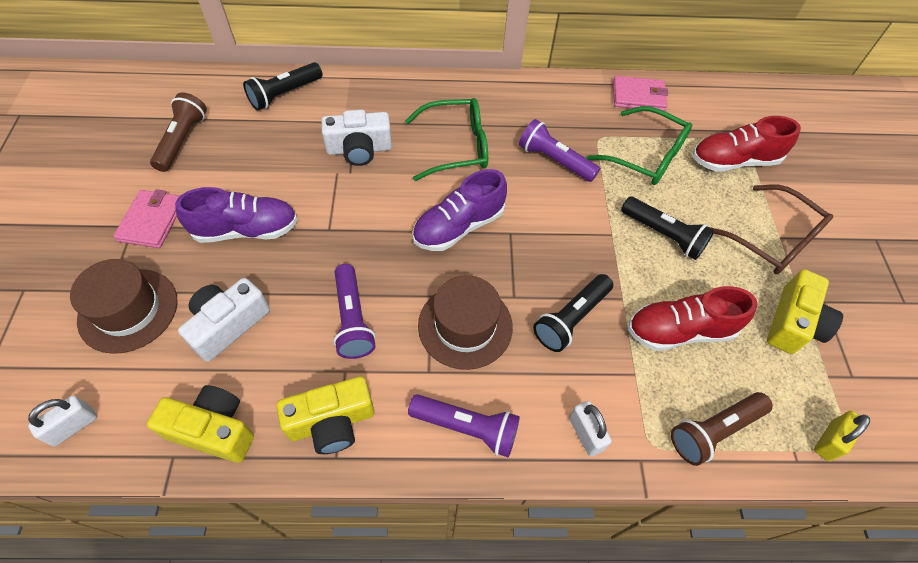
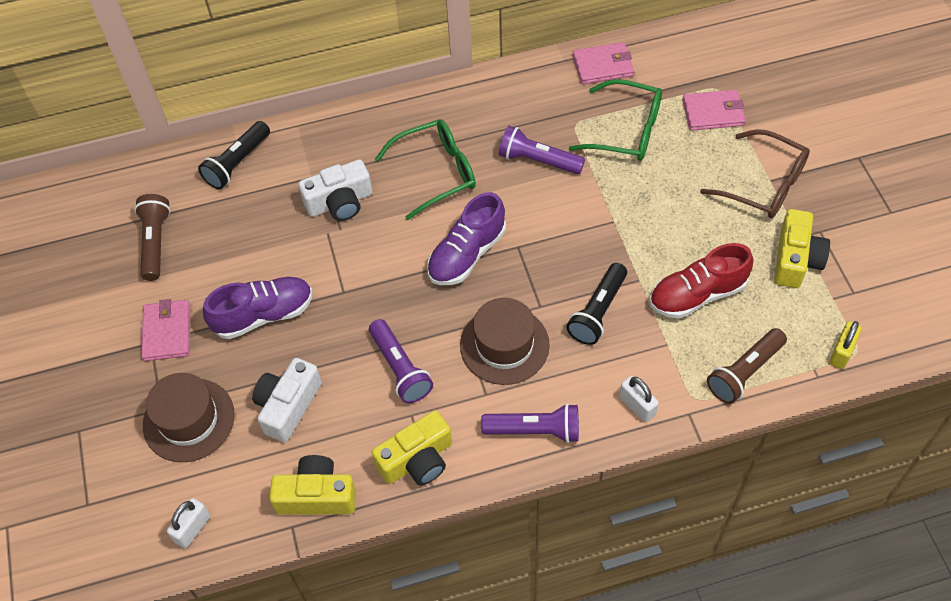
camera: 10 degrees left, 0 degrees up
(663, 235) = (662, 208): black flashlight -> none
(734, 161) = (713, 112): red shoe -> pink wallet

